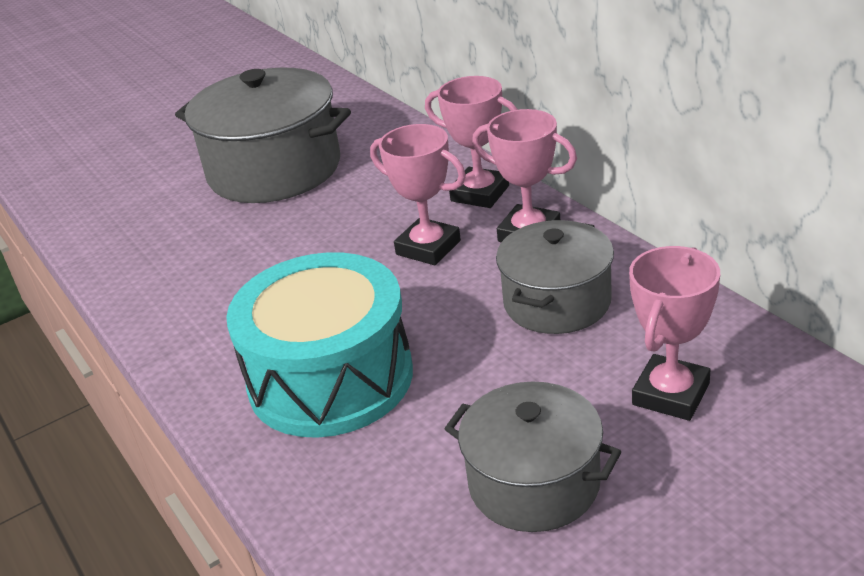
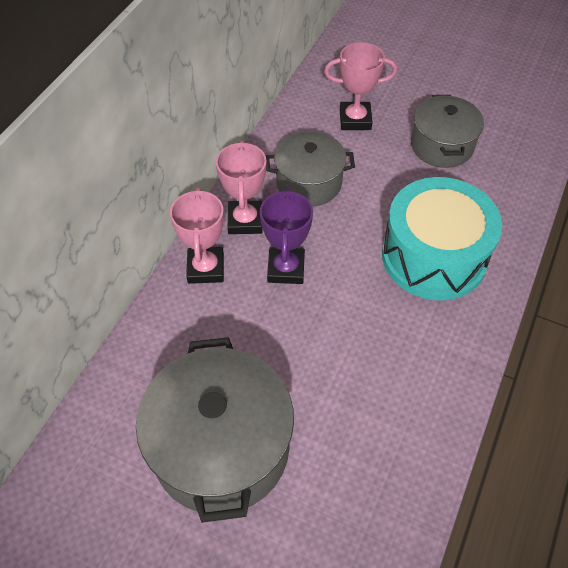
camera: 125 degrees left, 20 degrees up
(428, 248) = (286, 269): pink trophy -> purple trophy

